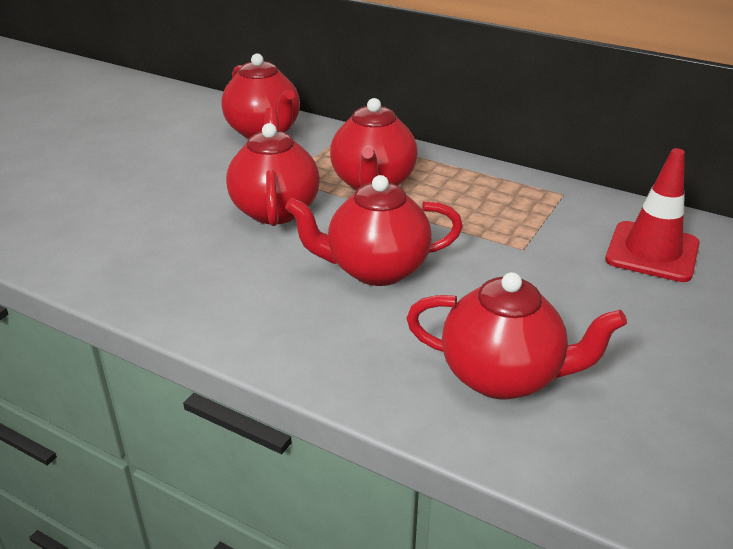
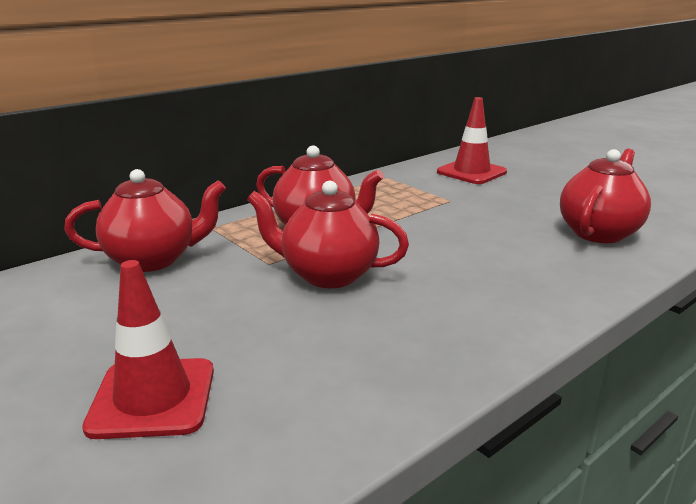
camera: 70 degrees left, 10 degrees down
(80, 186) = (153, 398): none -> red traffic cone
(376, 269) = (456, 249): red teapot -> none

